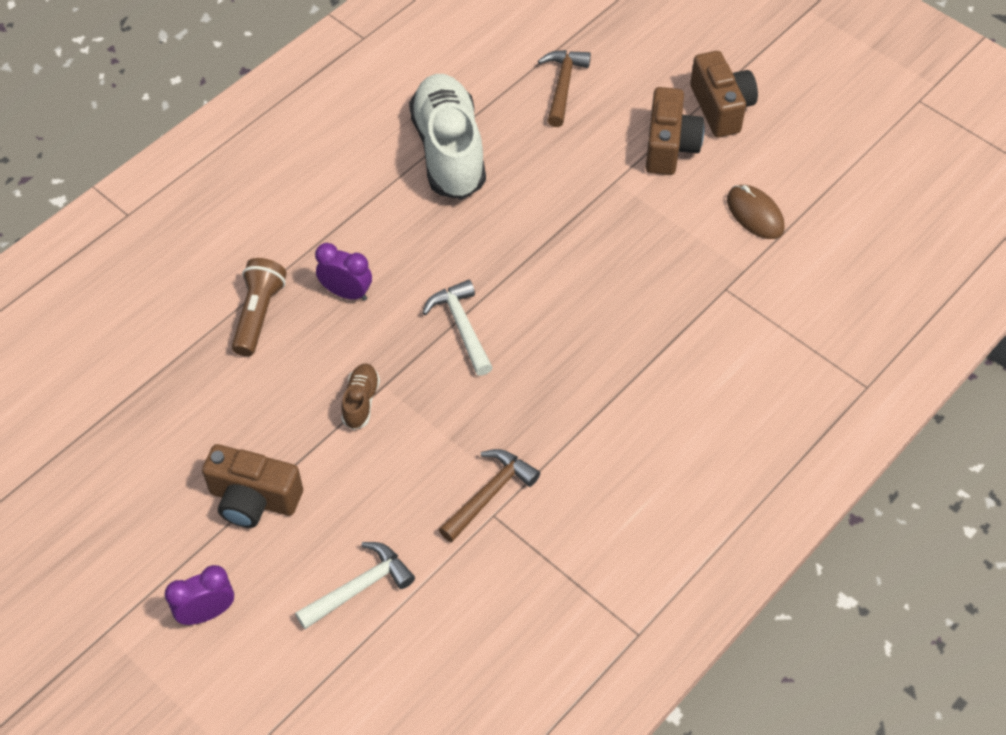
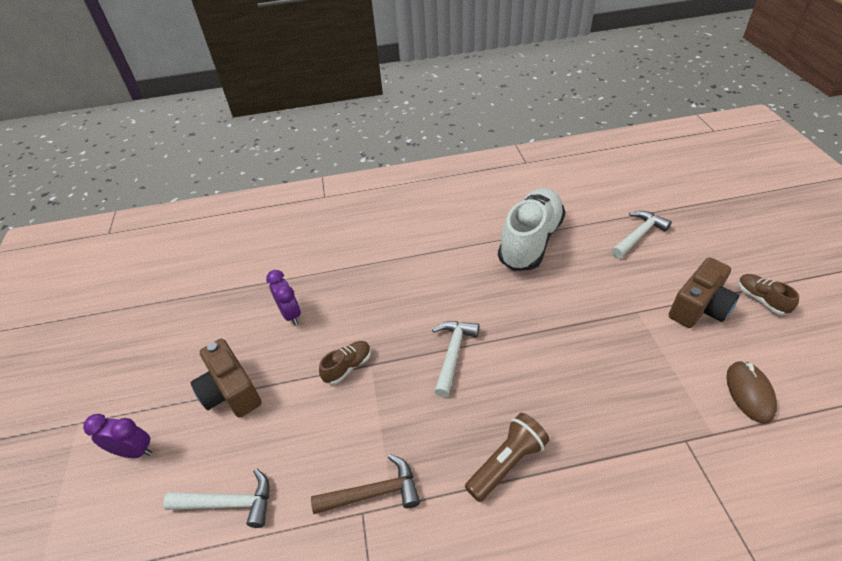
camera: 40 degrees right, 10 degrees down
(259, 314) = (339, 280): brown flashlight -> brown flashlight (506, 463)
(346, 293) = (398, 293): purple clock -> purple clock (290, 314)
(563, 86) = (638, 235): brown hammer -> white hammer
(721, 108) = (761, 299): brown camera -> brown shoe

